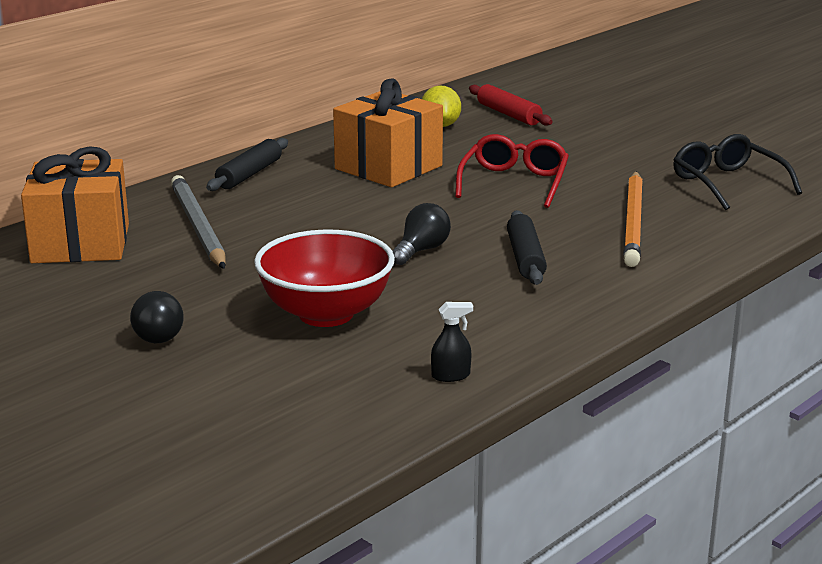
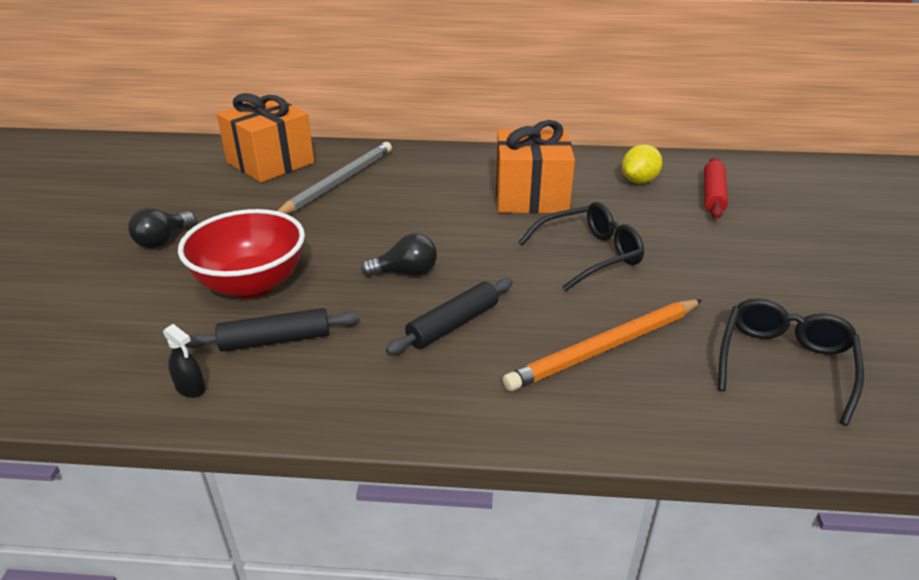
camera: 50 degrees right, 10 degrees up
(249, 174) = (442, 161): black rolling pin -> black rolling pin (275, 340)
(514, 182) = (589, 254): red glasses -> black glasses

